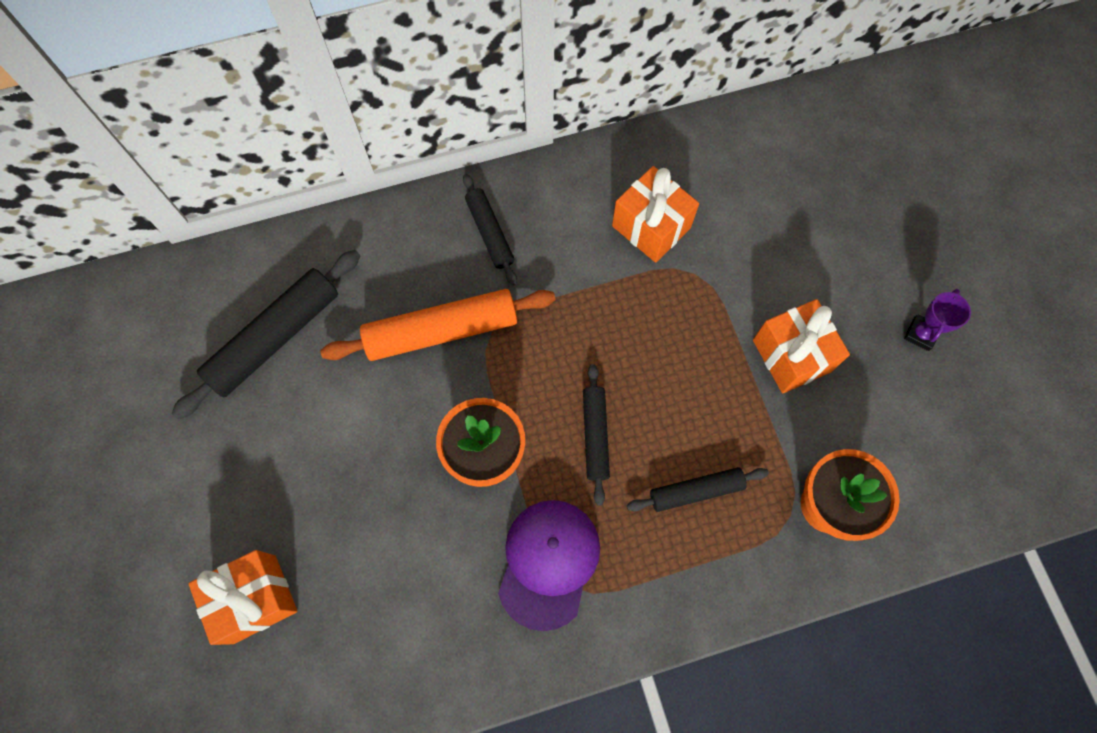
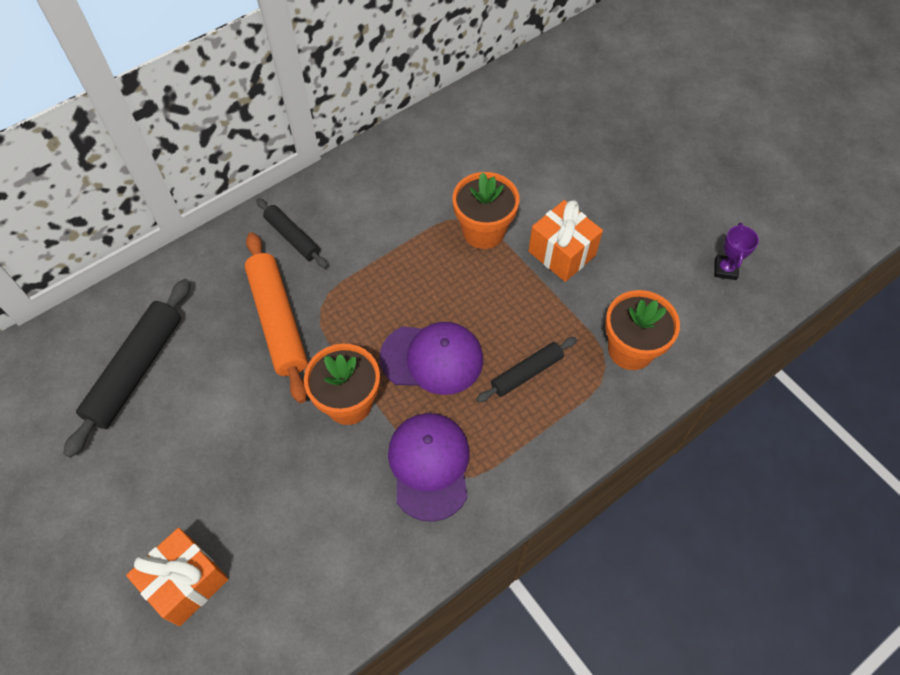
camera: 20 degrees left, 10 degrees down
(441, 331) = (278, 321): orange rolling pin -> orange rolling pin turned 75 degrees counterclockwise
(595, 436) = (432, 358): black rolling pin -> purple cap
(651, 227) = (420, 196): orange gift -> none
(709, 297) = (483, 231): none -> orange flower pot
(921, 334) = (650, 209): purple trophy -> purple trophy (725, 269)

